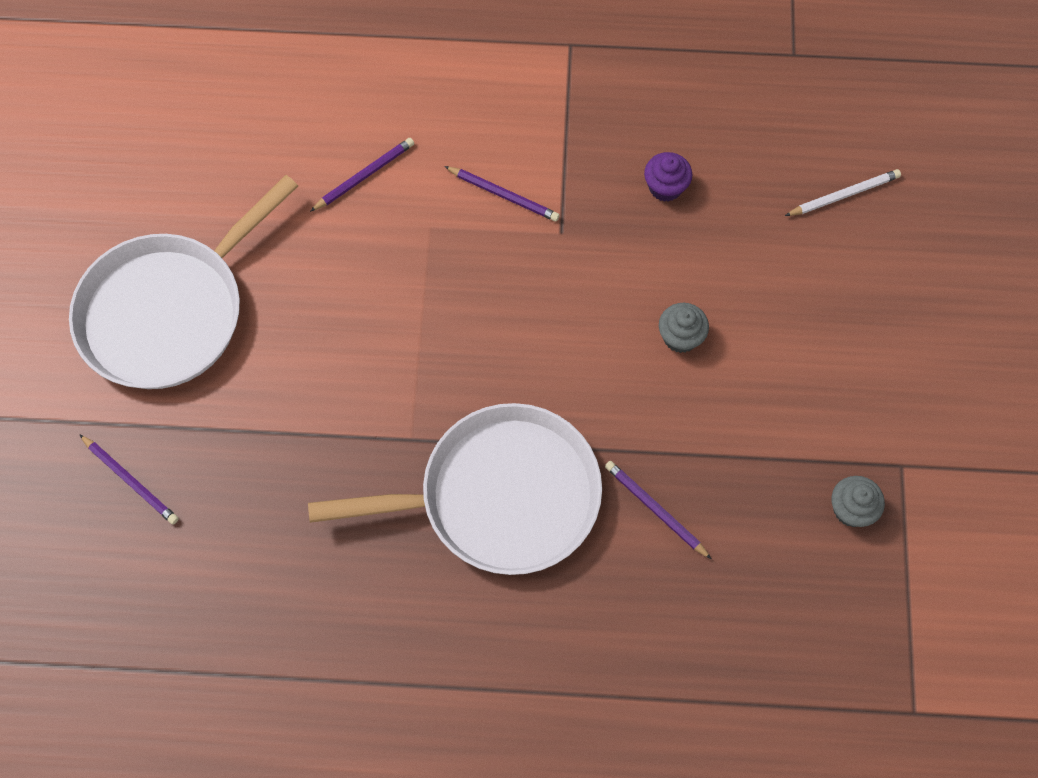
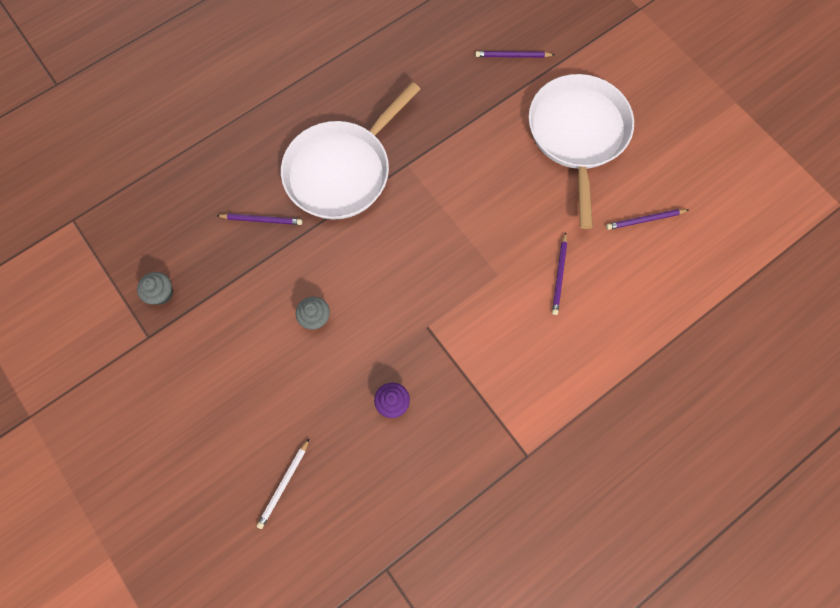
camera: 140 degrees right, 5 degrees up
(503, 195) = (477, 324): purple pencil -> purple pencil (645, 220)

